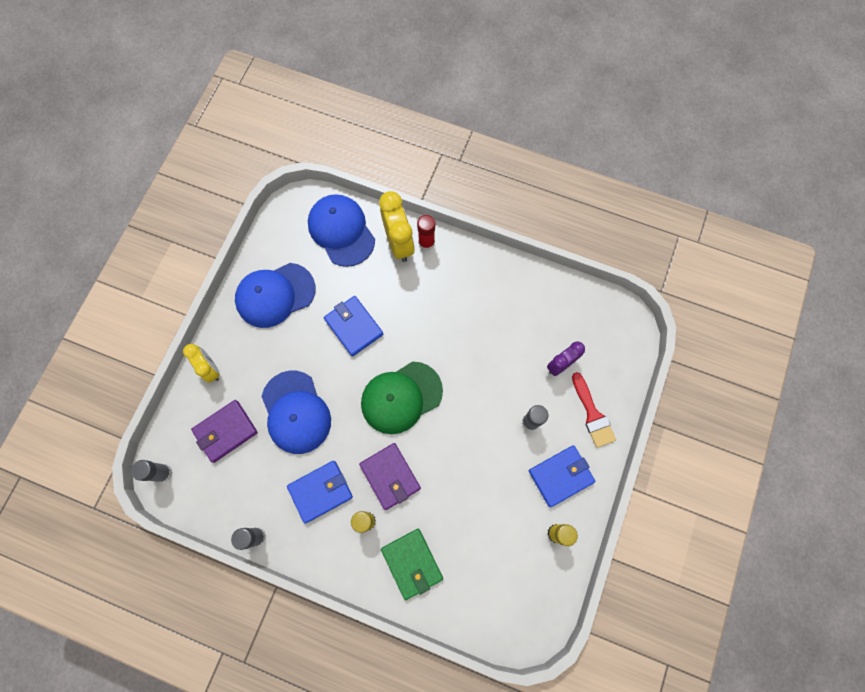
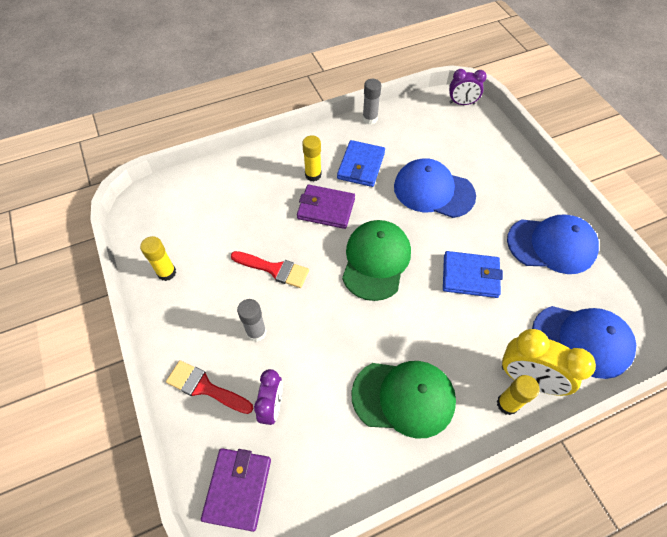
camera: 135 degrees right, 15 degrees down
(163, 473) = (462, 103): grey glue stick -> purple clock
(210, 369) = (518, 167): yellow clock -> none
(226, 431) = (459, 147): purple wallet -> purple wallet (238, 489)
(275, 295) = (552, 245): blue cap -> blue cap turned 75 degrees clockwise
(412, 563) = (258, 178): green wallet -> none
(426, 243) = (507, 404): red glue stick -> yellow glue stick
(477, 459) = (274, 269): none -> red brush
(479, 298) = (404, 397): none -> green cap
(560, 476) = (195, 314): blue wallet -> none

